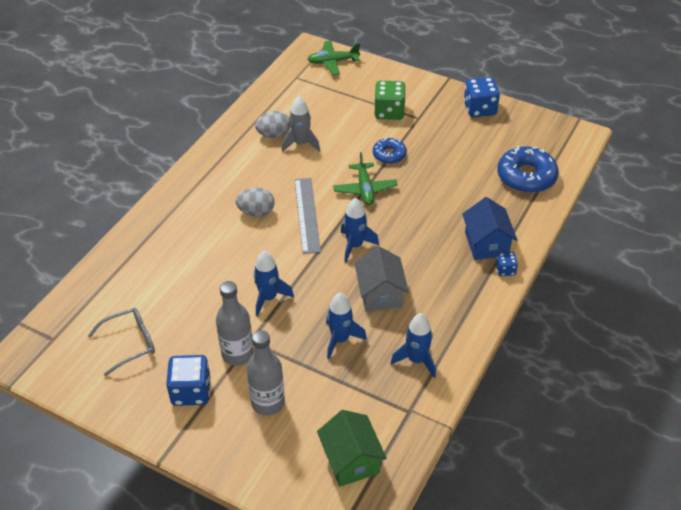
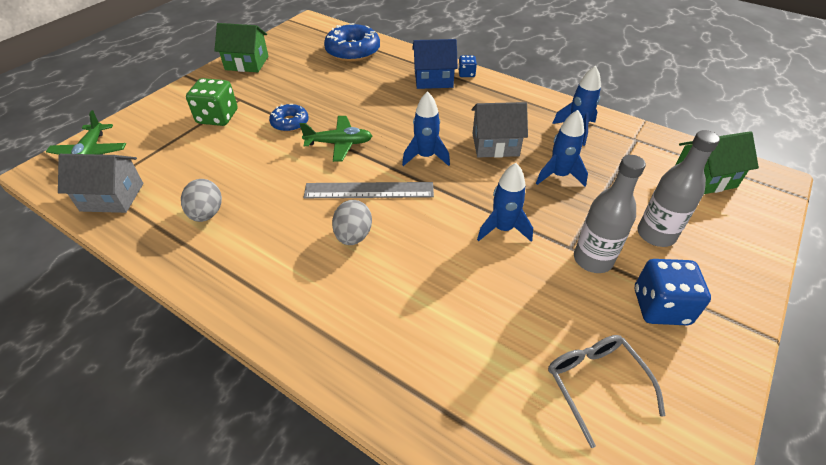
camera: 85 degrees left, 0 degrees up
(287, 87) = (112, 197): none -> grey house
(301, 144) = (238, 189): grey rocket -> none
(479, 109) = (247, 63): blue dice -> green house

